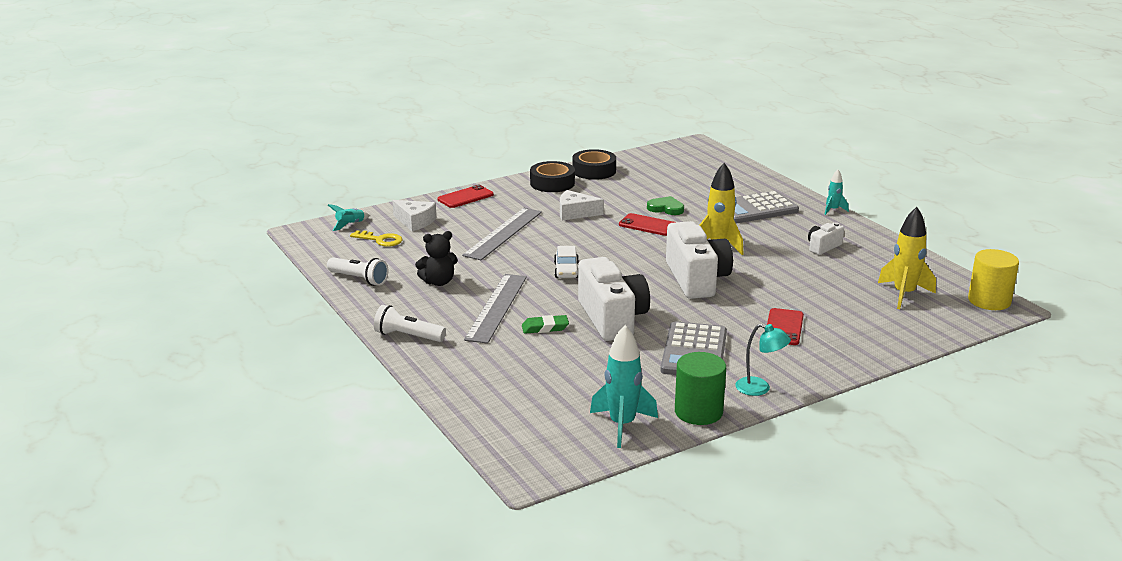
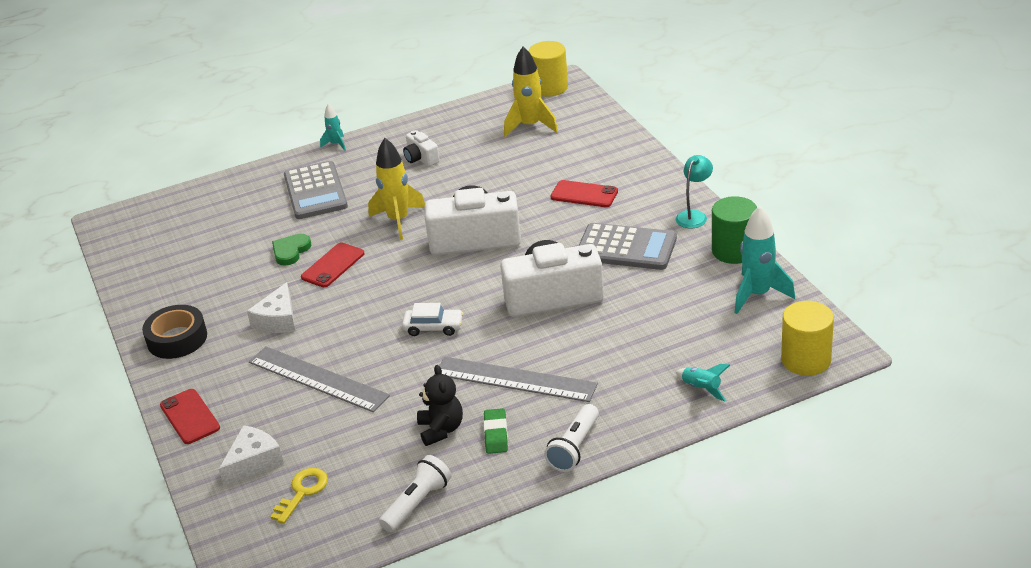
camera: 80 degrees left, 10 degrees up
(350, 225) = (240, 528): turquoise rocket -> turquoise rocket (701, 389)
(515, 451) = (806, 360): none -> yellow cylinder
(545, 328) = (567, 343): green eraser -> green eraser (496, 434)
(594, 171) = (153, 303): black tape -> none

